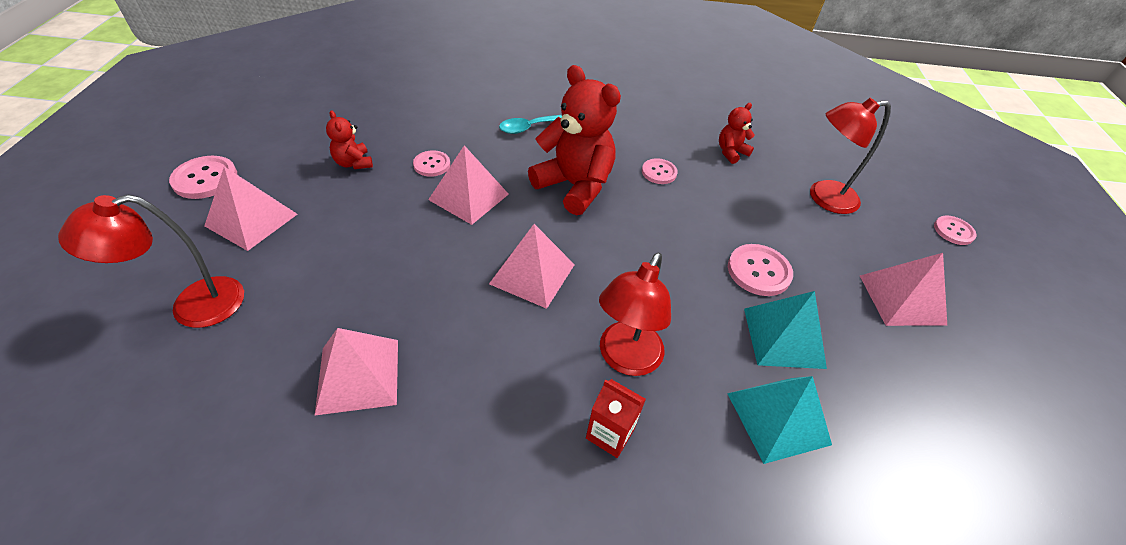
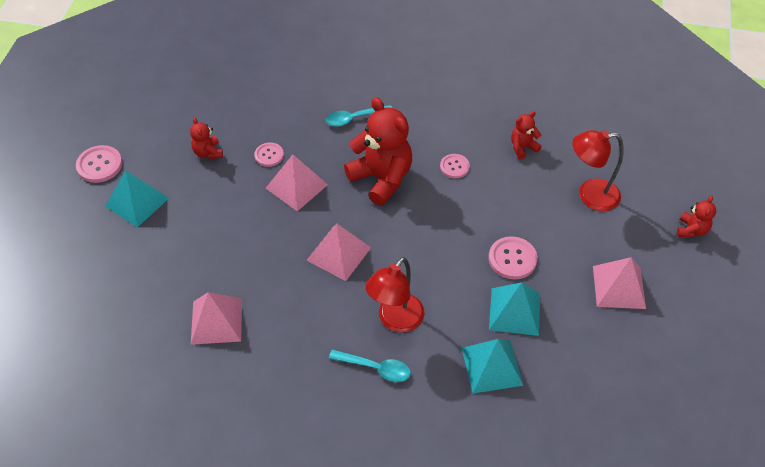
camera: 10 degrees right, 5 degrees up
(193, 306) = (107, 268): red lamp -> none
(251, 220) = (137, 202): pink pyramid -> turquoise pyramid
(610, 433) = (376, 368): red carton -> turquoise spoon
(953, 231) = (691, 230): pink button -> red teddy bear

